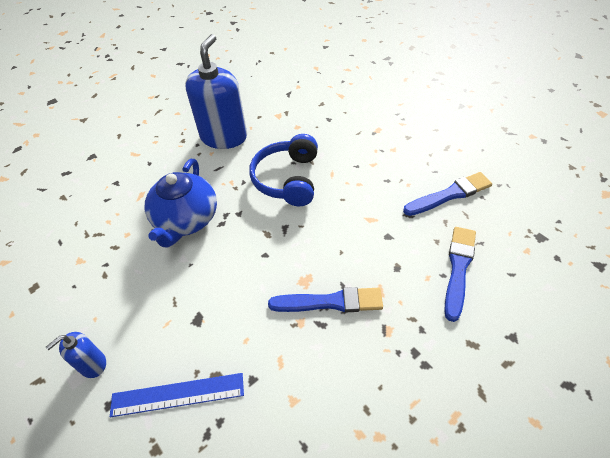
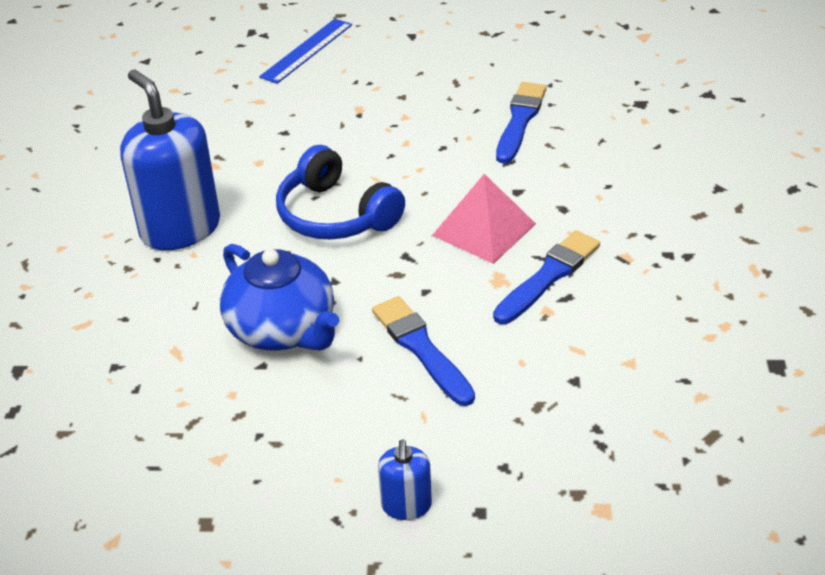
camera: 50 degrees left, 10 degrees down
(177, 395) = (530, 447): blue ruler -> blue ruler (307, 50)
(339, 244) = (484, 229): none -> pink pyramid
(458, 268) = (613, 172): blue brush -> blue brush (421, 349)

